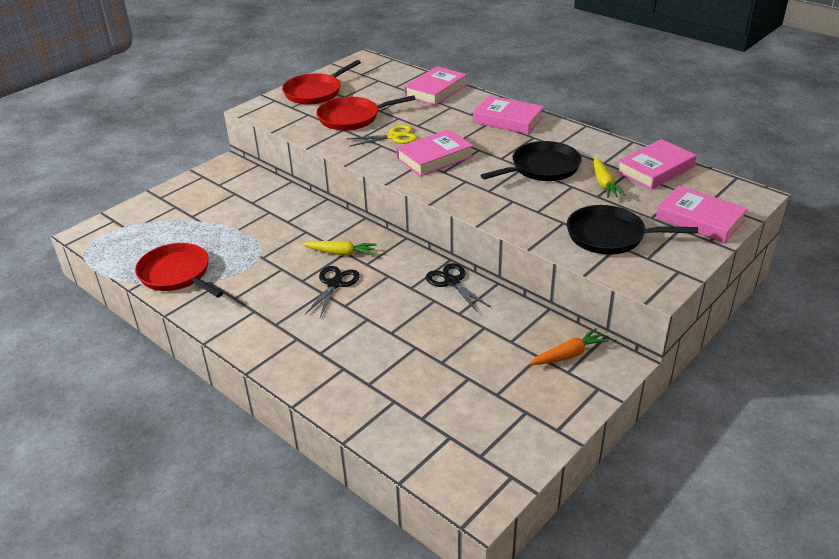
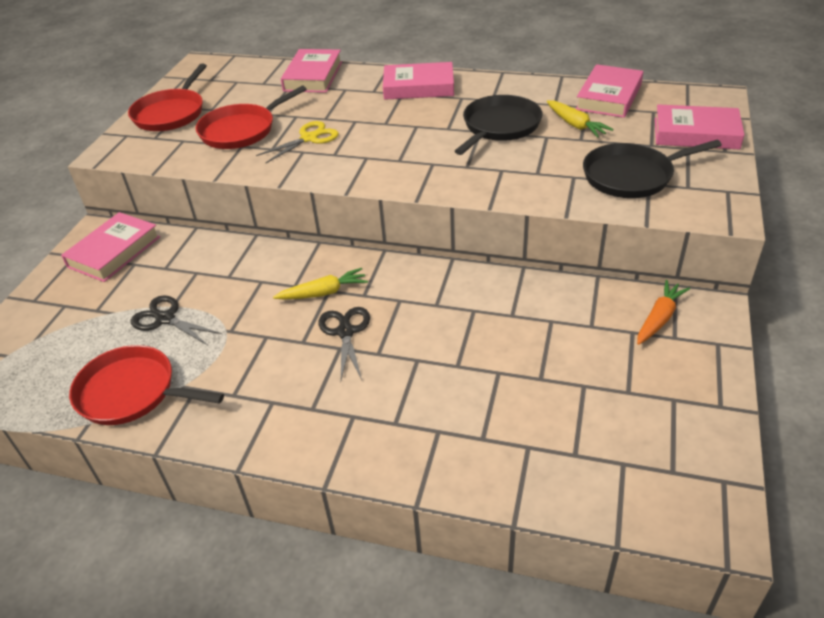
camera: 25 degrees left, 5 degrees up
(434, 157) = (376, 148): pink book -> pink book (114, 252)
(452, 282) = (475, 282): black scissors -> black scissors (165, 319)

